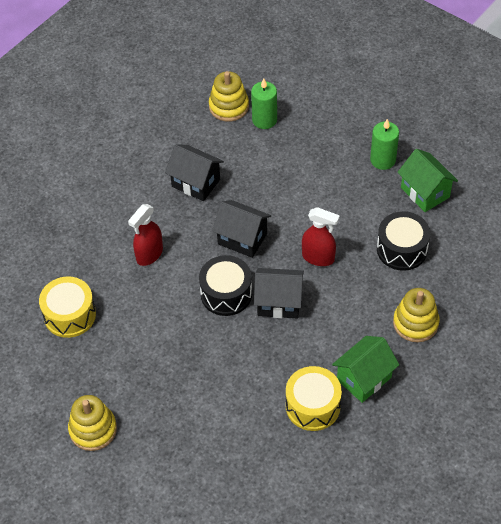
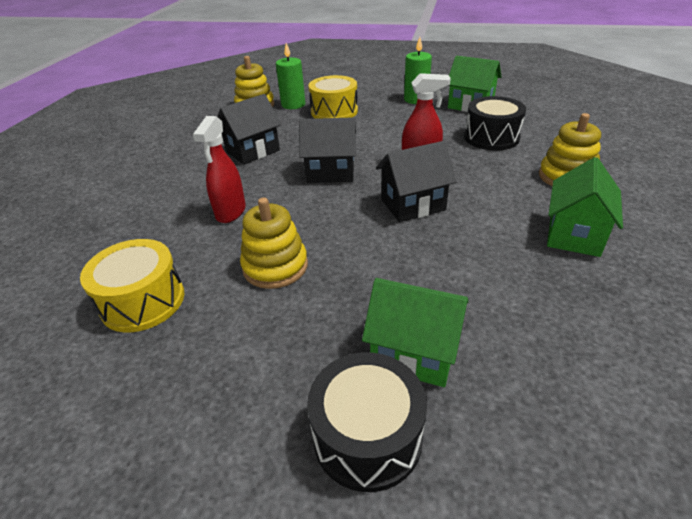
camera: 25 degrees left, 15 degrees down
(93, 429) = (245, 450): yellow stacking toy -> yellow stacking toy (275, 266)
(196, 183) = (253, 151): black house -> black house turned 45 degrees counterclockwise
(200, 416) = (414, 353): none -> green house
(226, 294) = (346, 216): black drum -> black drum (367, 436)
(313, 406) = (549, 281): yellow drum -> yellow drum (334, 111)

